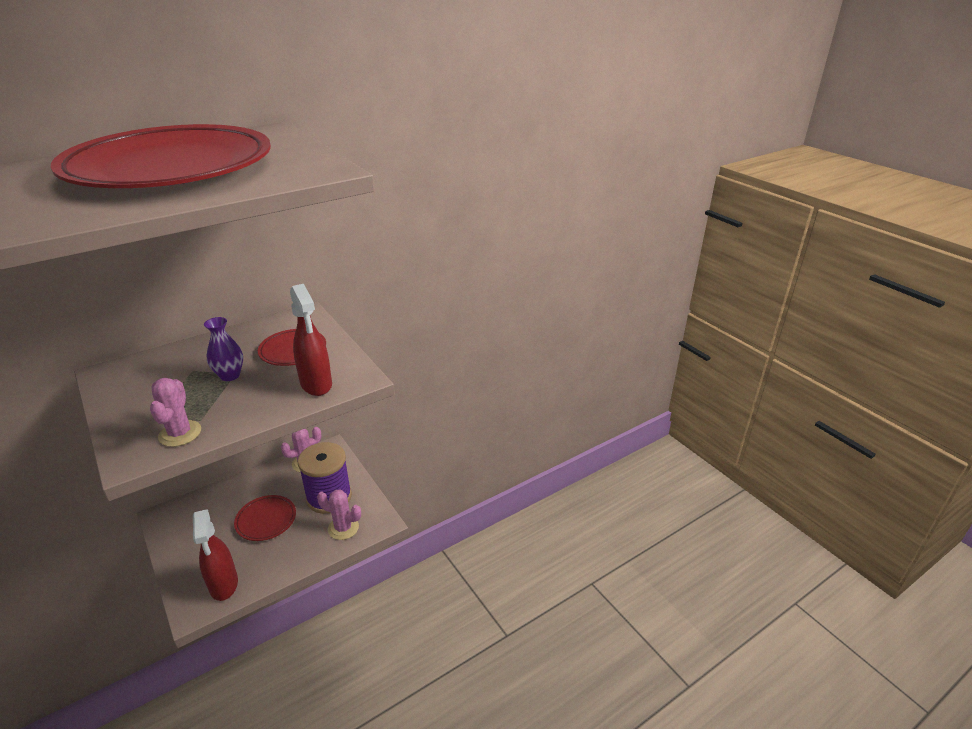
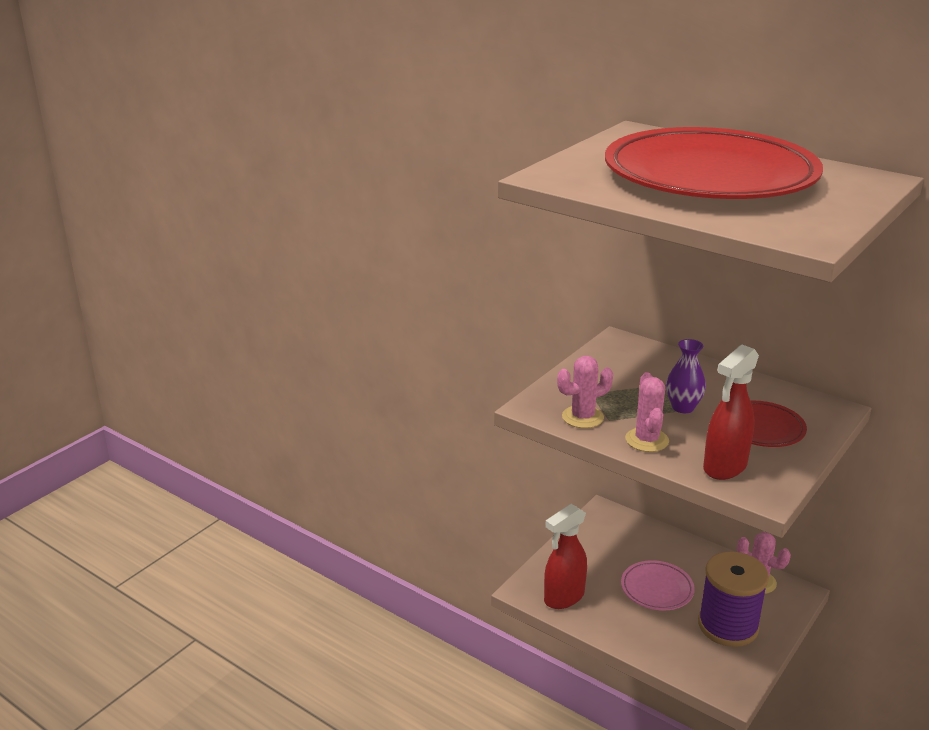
camera: 70 degrees right, 5 degrees down
(266, 520) = (657, 589): red plate -> pink plate
(343, 528) = (696, 659): pink cactus -> pink cactus (647, 440)

